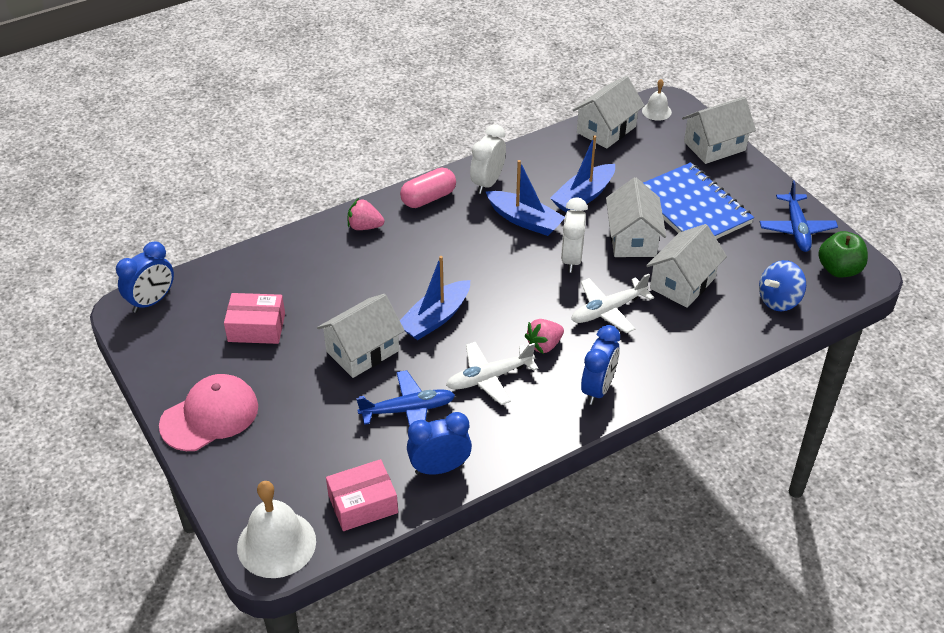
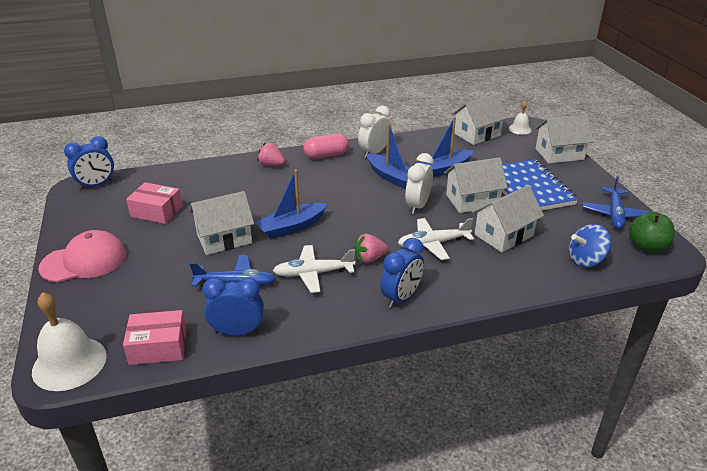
camera: 15 degrees right, 10 degrees down
(632, 239) = (472, 200): white house -> white house turned 60 degrees clockwise

